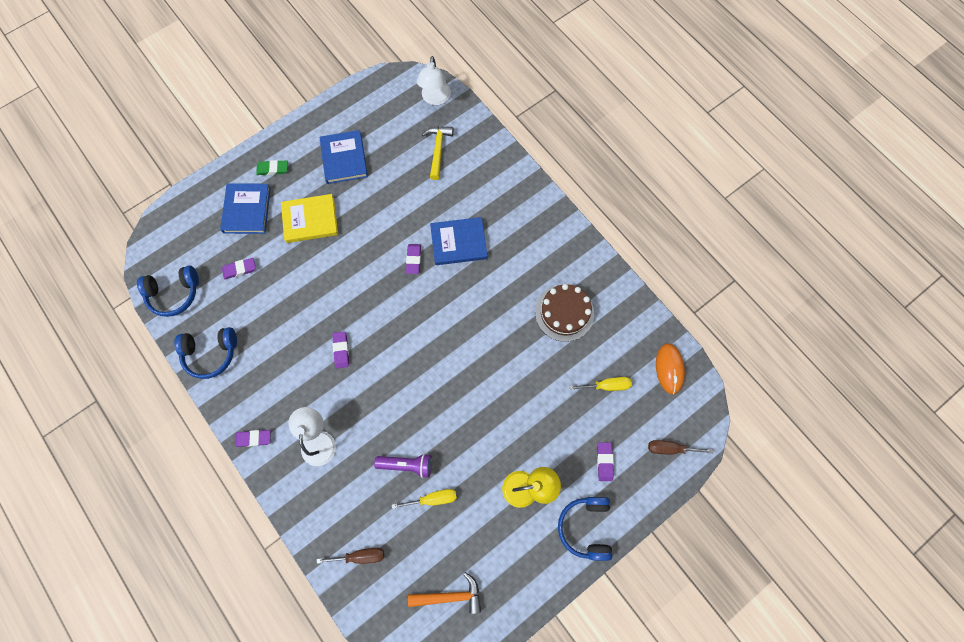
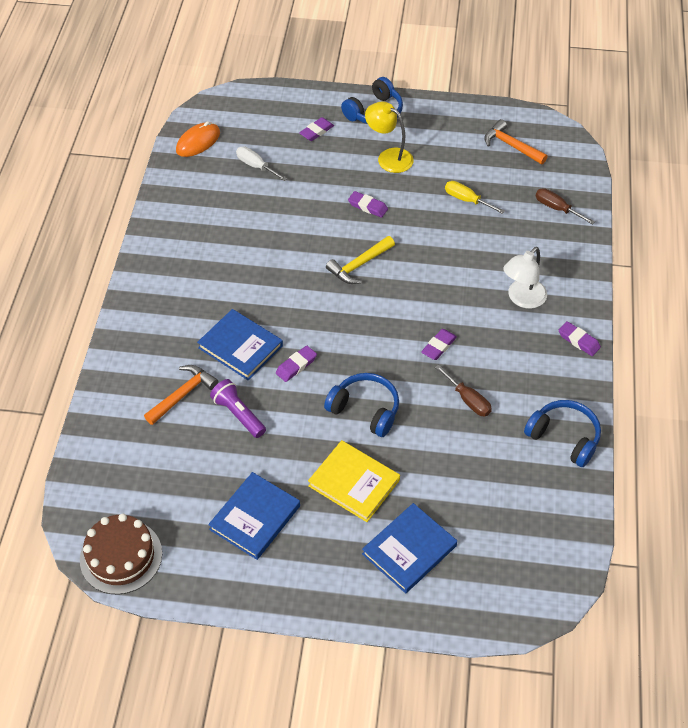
camera: 135 degrees left, 20 degrees down
(174, 293) = (558, 524): blue headphones -> blue headphones (365, 410)
(239, 269) = (470, 493): purple eraser -> purple eraser (367, 206)
(273, 169) = (340, 573): green eraser -> none
(407, 464) = (465, 232): purple flashlight -> purple flashlight (238, 414)
(435, 98) = (92, 500): white lamp -> none
(438, 150) = (155, 444): yellow hammer -> yellow hammer (359, 265)
(456, 187) = (183, 395): none -> orange hammer
(564, 313) = (223, 230): brown cake -> brown cake (121, 556)
(606, 386) = (256, 166): yellow screwdriver -> white screwdriver
(670, 448) = (262, 106): brown screwdriver -> brown screwdriver (468, 400)

